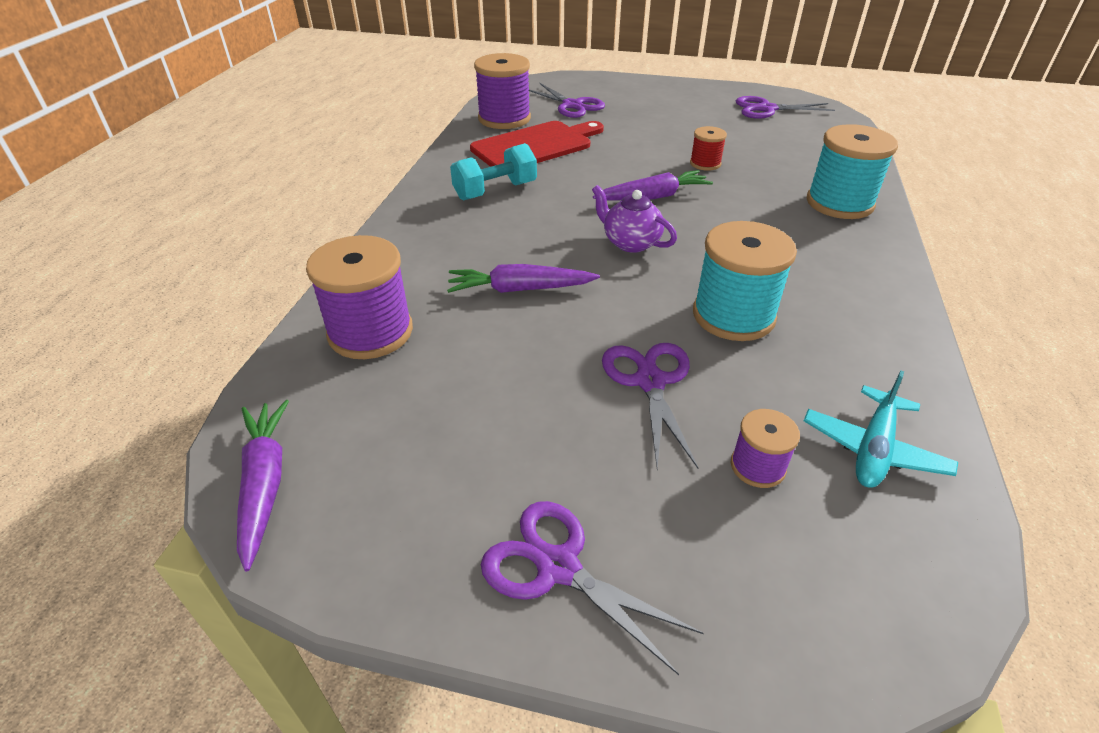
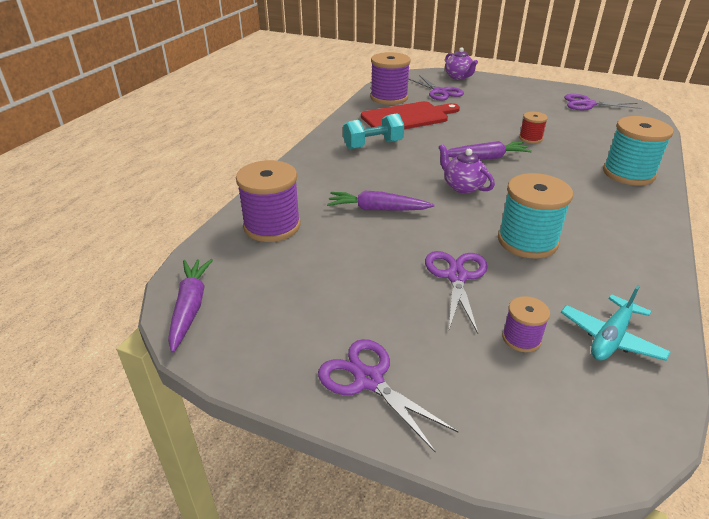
camera: 10 degrees right, 5 degrees down
(593, 82) = (458, 77): none -> purple teapot

